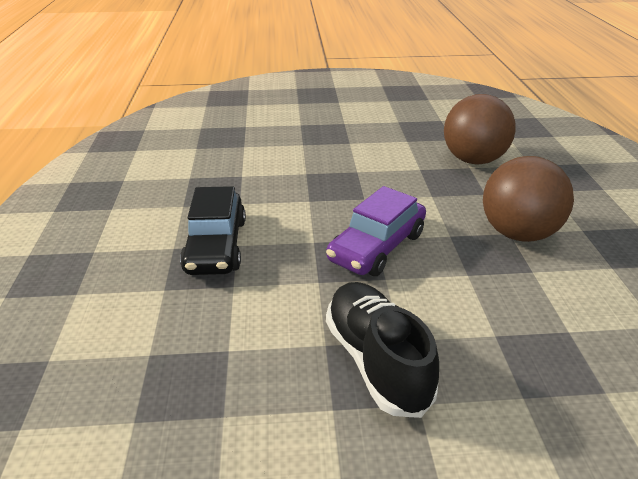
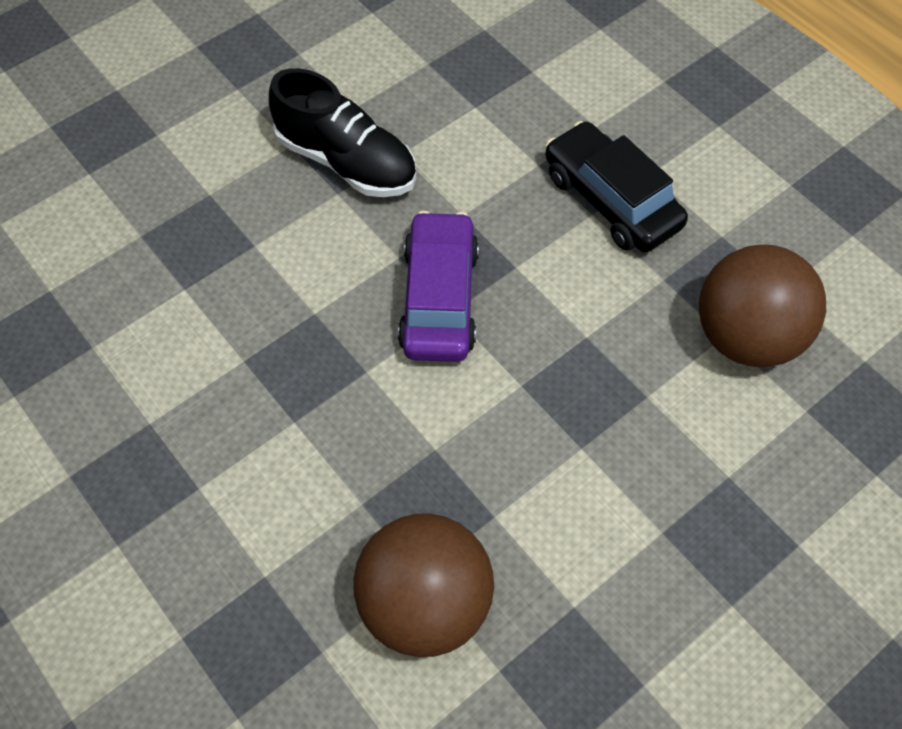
camera: 145 degrees right, 25 degrees up
(518, 233) = (282, 426): brown ball -> brown ball (746, 337)

